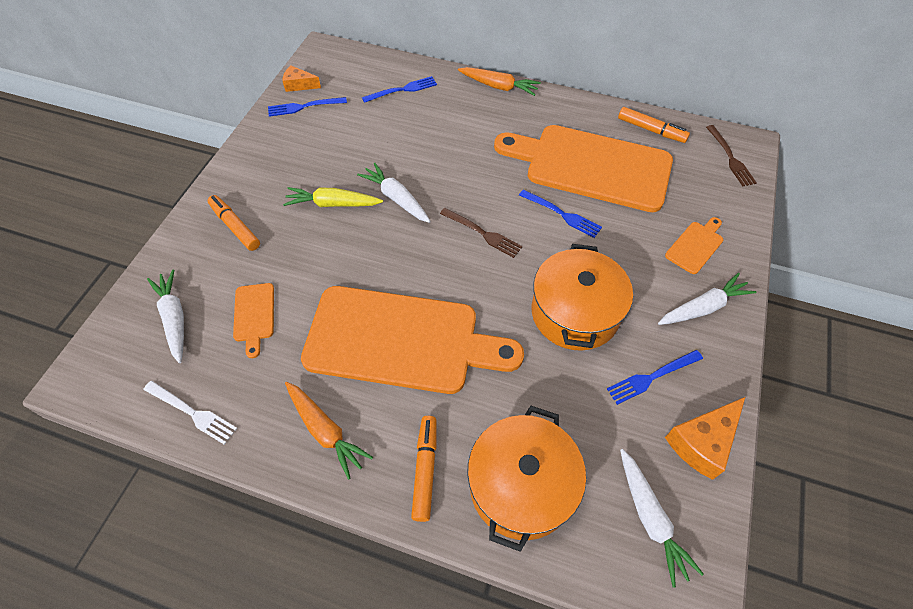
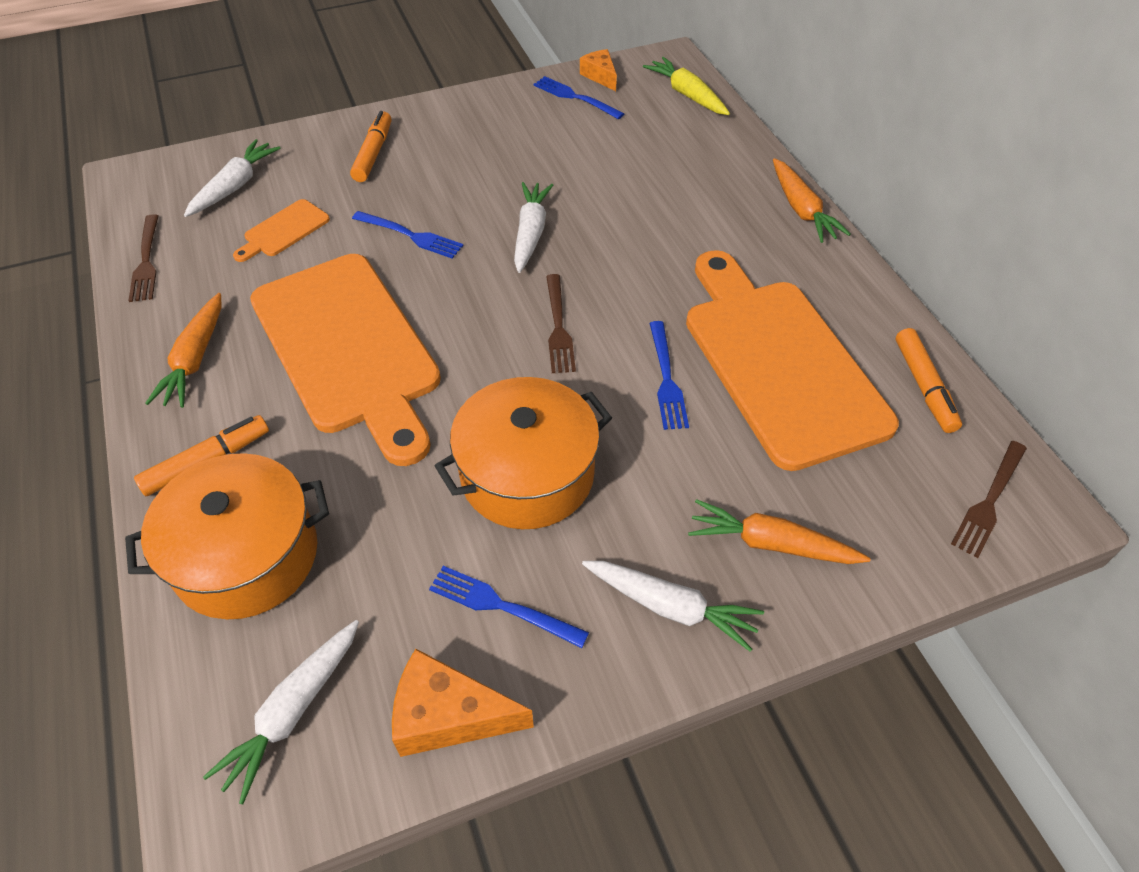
camera: 50 degrees right, 5 degrees down
(193, 413) = (146, 262): white fork -> brown fork
(333, 204) = (471, 195): yellow carrot -> yellow carrot (687, 95)
(403, 90) = (691, 144): blue fork -> blue fork (411, 235)
(696, 246) = (771, 544): orange cutting board -> orange carrot

